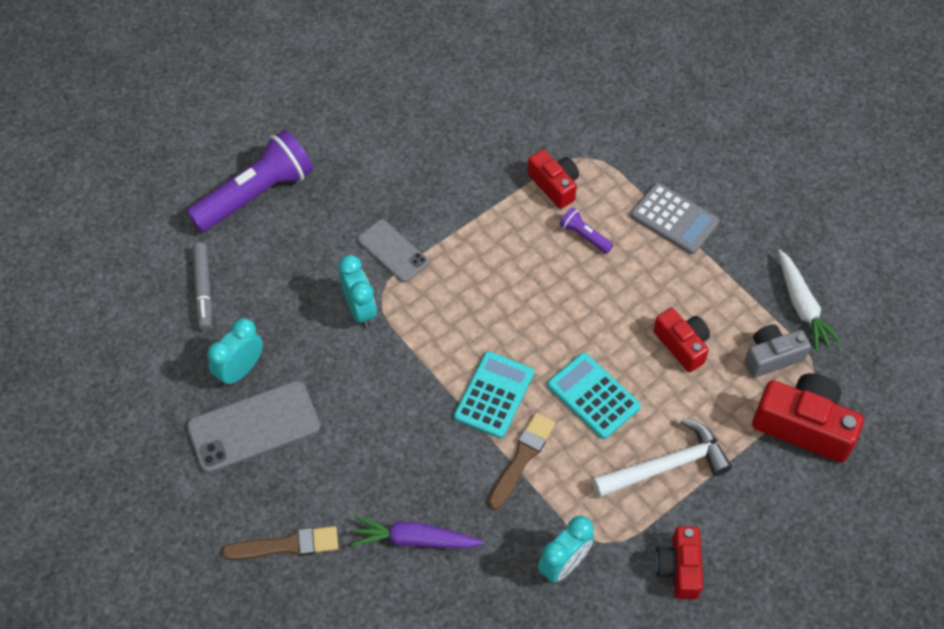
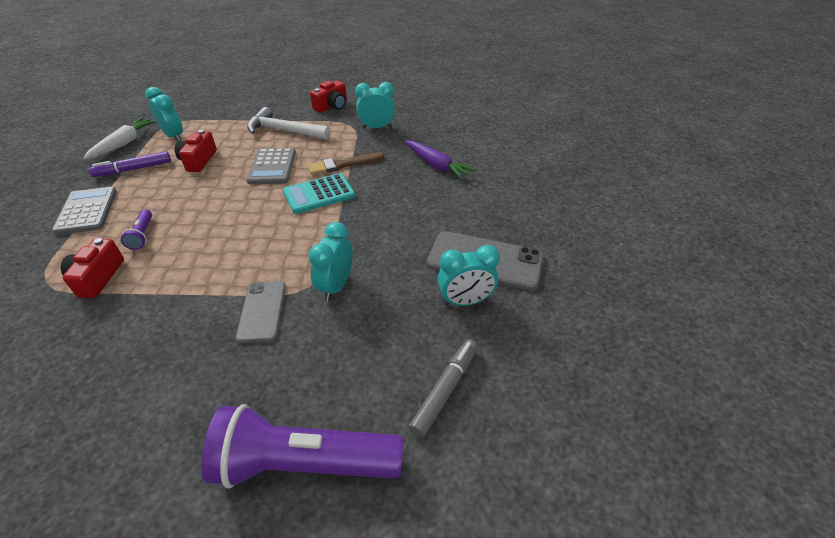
camera: 140 degrees left, 15 degrees down
(286, 545) = (512, 196): brown brush -> none
(593, 396) = (272, 166): turquoise calculator -> grey calculator
(724, 285) = (133, 169): none -> purple marker
(772, 357) = (174, 136): grey camera -> turquoise clock
(803, 425) = (210, 113): red camera -> none

